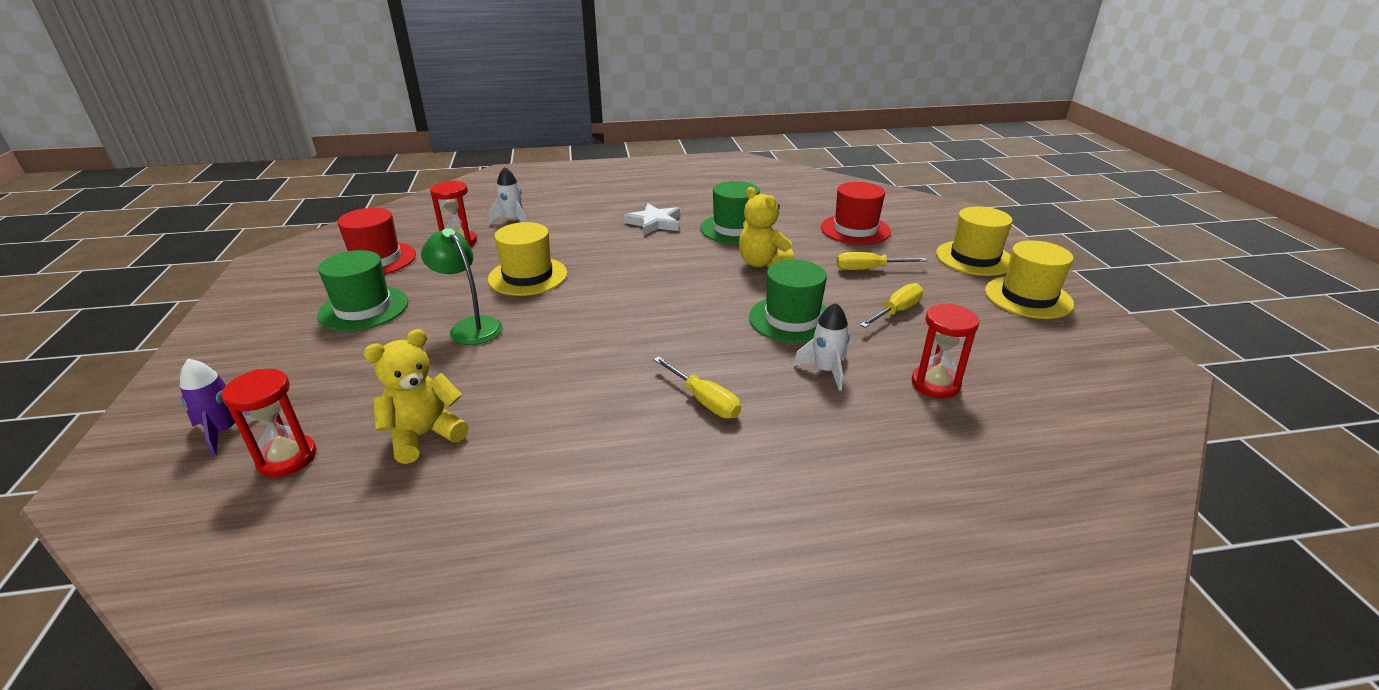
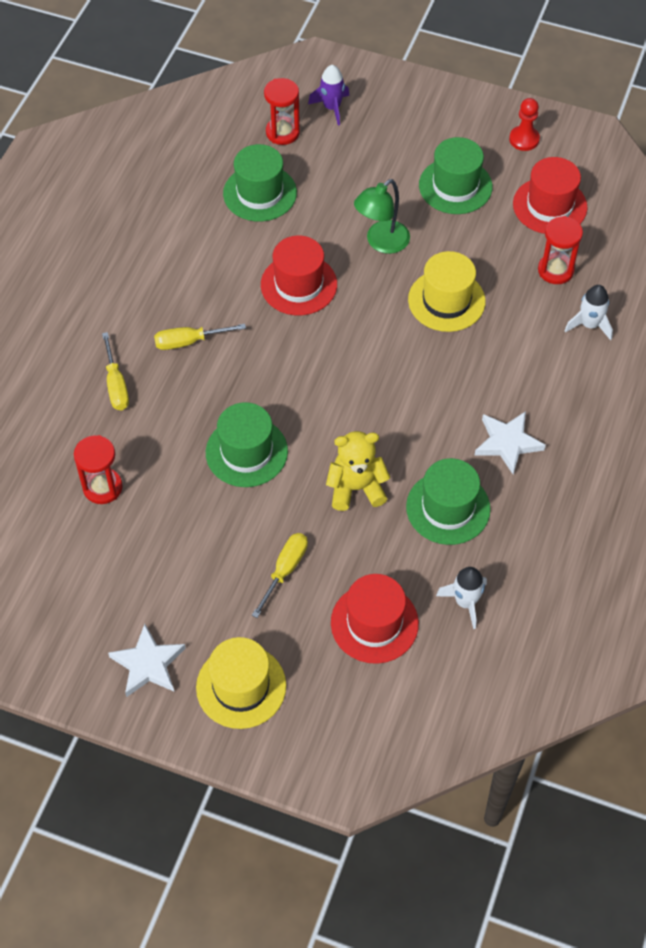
camera: 120 degrees right, 25 degrees up
(278, 290) = (524, 139): none -> red pawn
(424, 435) = (260, 193): yellow teddy bear -> green hat
(470, 326) = (381, 242): green lamp -> green lamp turned 150 degrees clockwise
(564, 356) = (299, 285): none -> red hat
(826, 370) = (167, 431): white rocket -> white rocket (465, 602)
(896, 311) = (203, 536): yellow screwdriver -> yellow screwdriver (116, 384)
(1028, 297) = (148, 664): yellow hat -> white star

